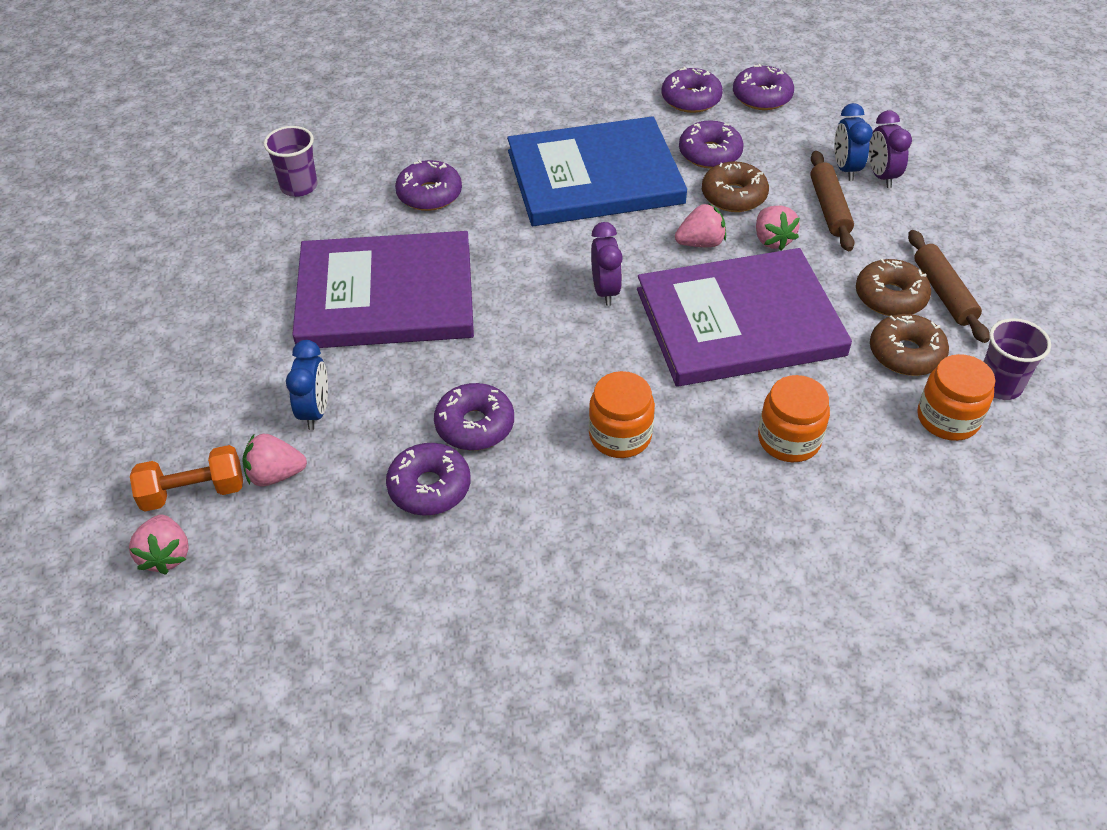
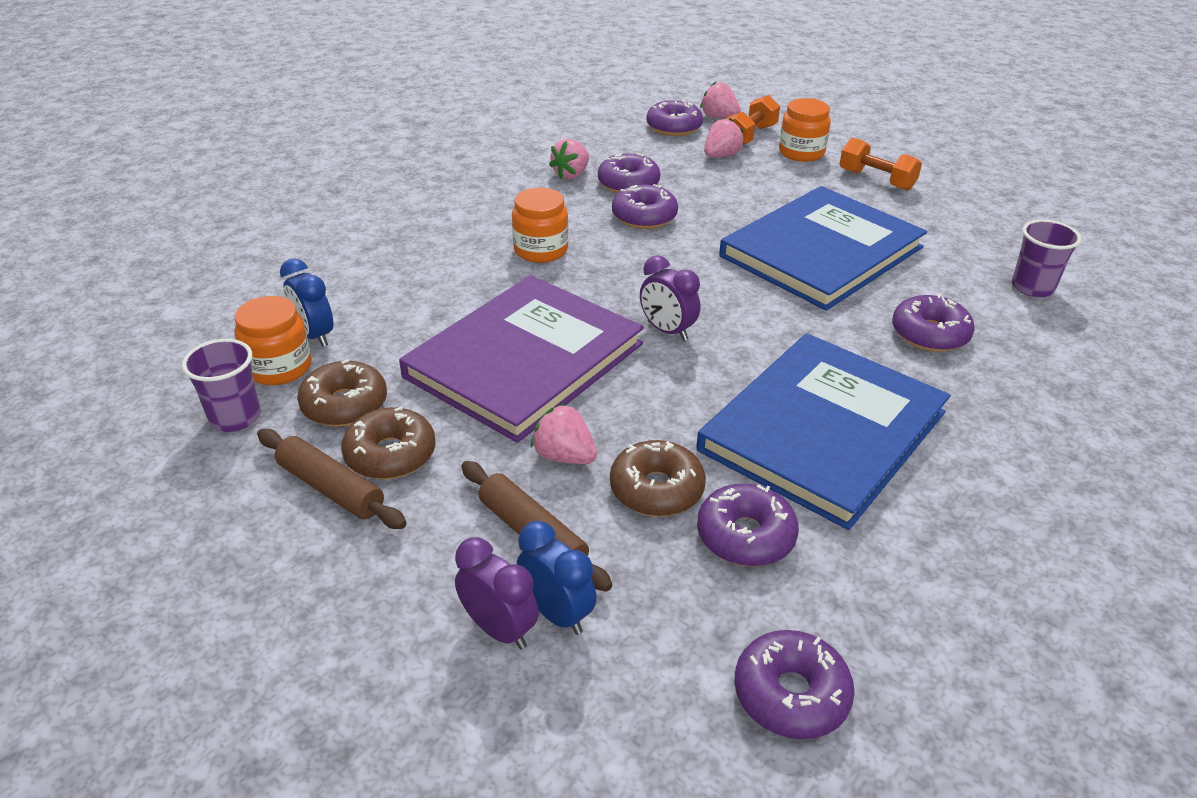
camera: 140 degrees right, 10 degrees down
(199, 345) = (876, 180): none -> orange dumbbell
(315, 411) = (750, 184): blue clock -> blue clock (314, 335)
(386, 295) = (821, 252): purple book -> blue book
(691, 99) = (873, 620): purple donut -> purple donut (674, 127)
(700, 243) = (633, 415): pink strawberry -> pink strawberry (571, 174)
(789, 440) = (411, 298): orange jar -> orange jar (801, 152)

